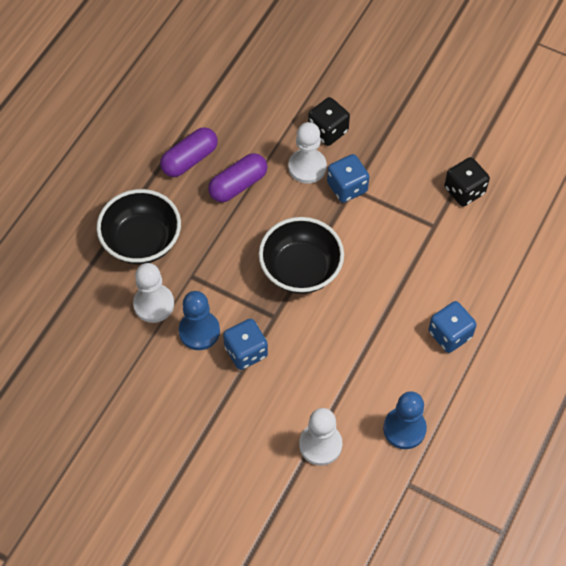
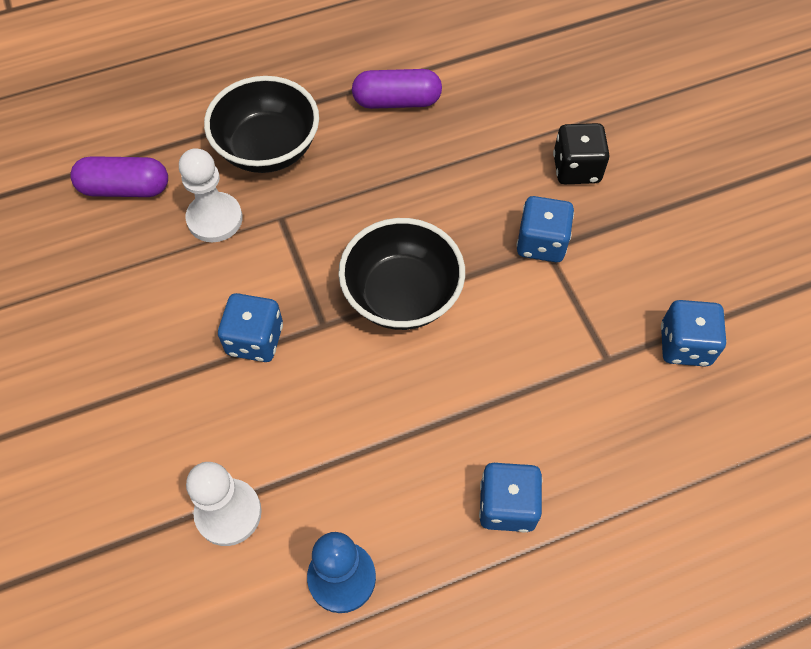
camera: 40 degrees right, 0 degrees up
(199, 331) = (230, 281): blue pawn -> none
(238, 185) = (422, 159): purple capsule -> purple capsule (125, 188)
(307, 167) = (516, 191): white pawn -> none
(464, 191) = (684, 345): black dice -> blue dice

